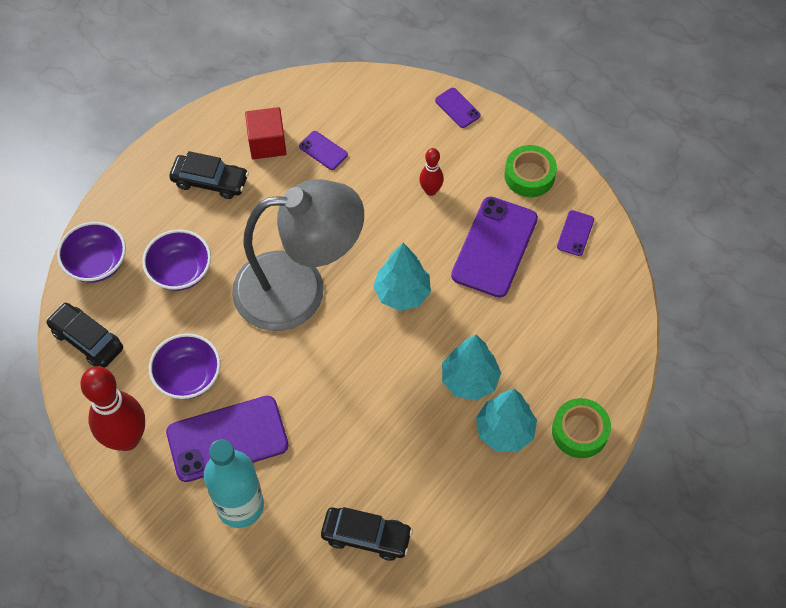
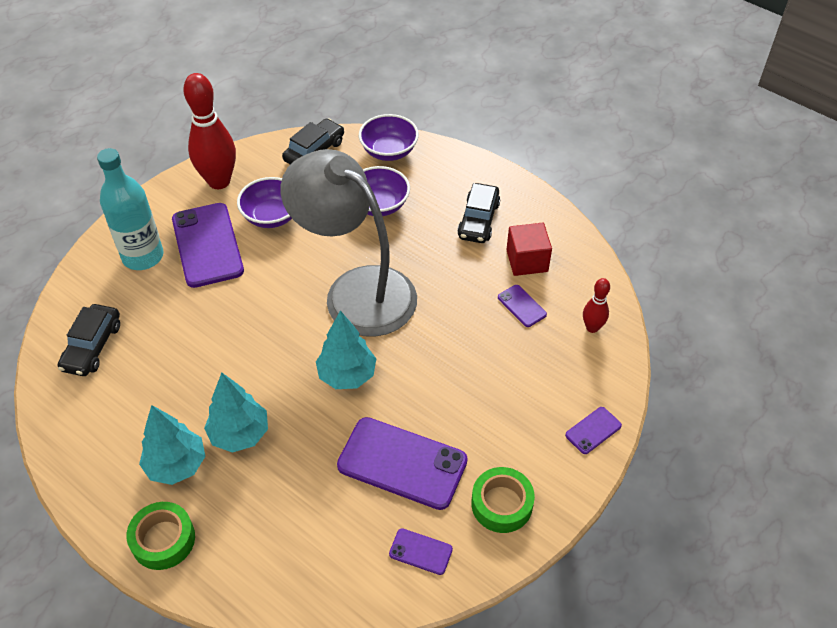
camera: 90 degrees right, 10 degrees down
(299, 289) = (356, 291): grey lamp -> grey lamp turned 135 degrees clockwise
(323, 150) = (521, 306): purple phone -> purple phone turned 75 degrees counterclockwise
(430, 190) = (475, 402): red bowling pin -> red bowling pin (592, 327)

